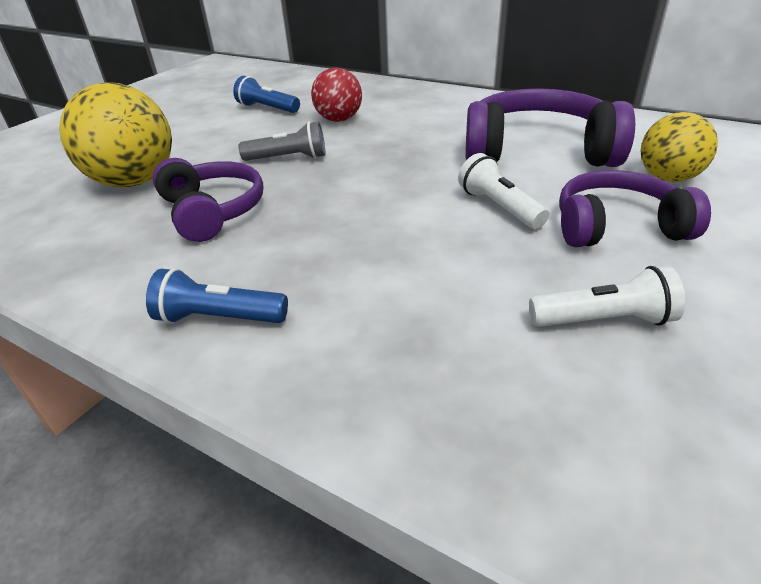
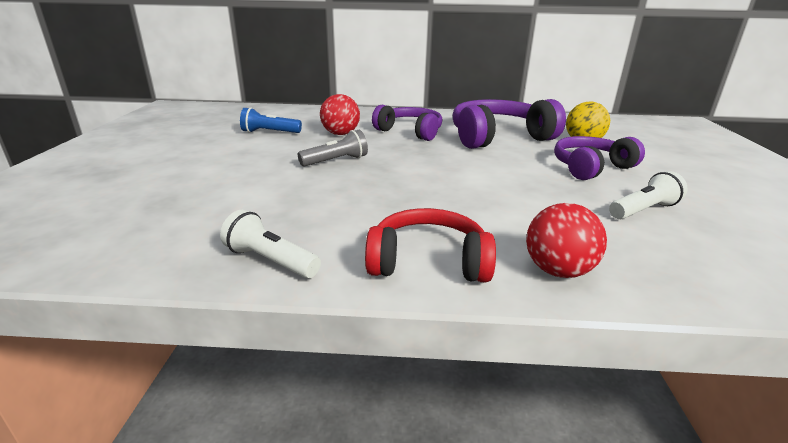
camera: 30 degrees left, 10 degrees down
(134, 181) = (219, 193): yellow ball -> none
(212, 211) = (323, 201): purple headphones -> purple headphones (410, 132)
(218, 318) = (428, 262): blue flashlight -> red headphones
(345, 378) = (558, 271): none -> red ball
(499, 207) = (517, 168): white flashlight -> white flashlight (270, 261)

